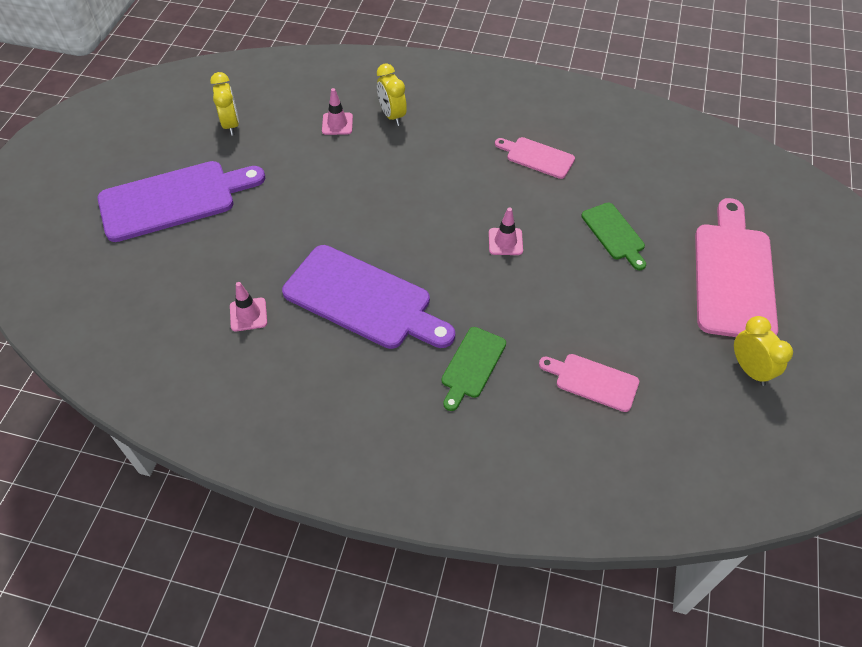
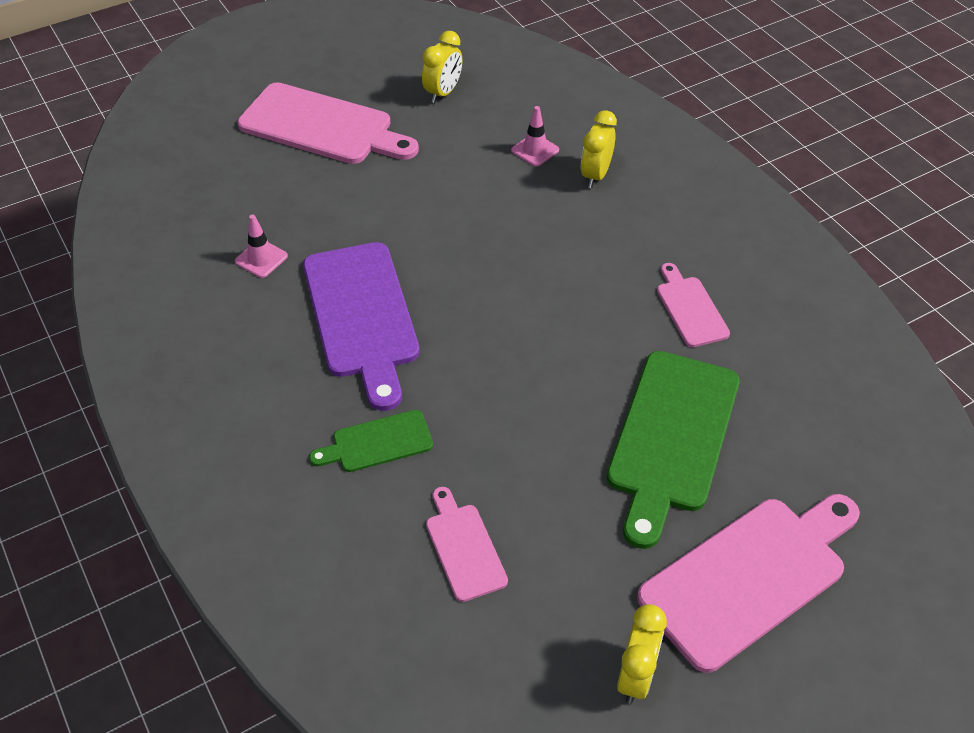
camera: 45 degrees right, 5 degrees down
(174, 200) = (322, 126): purple cutting board -> pink cutting board
(505, 242) = (551, 362): pink traffic cone -> none
(614, 234) = (671, 437): green cutting board -> green cutting board, size x1.93

